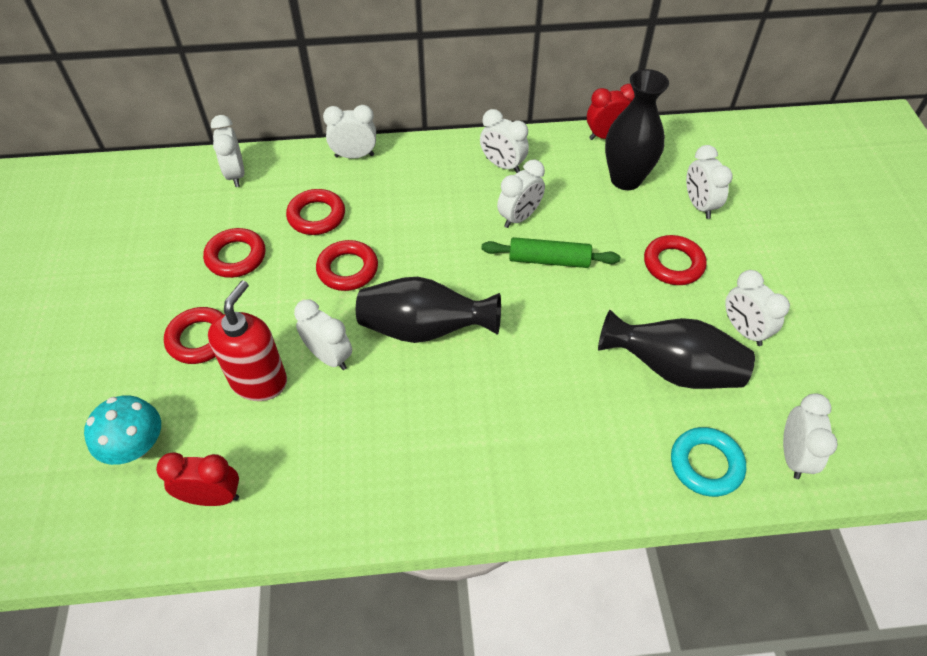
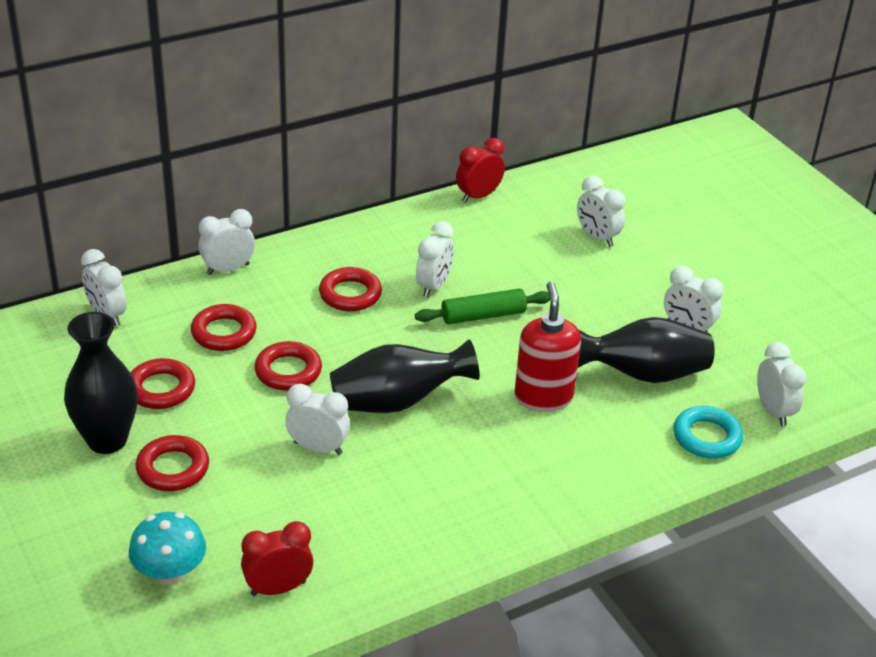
camera: 25 degrees left, 15 degrees down
(259, 381) = (260, 486): red soap dispenser -> red soap dispenser (543, 397)
(502, 165) = (389, 244): white clock -> none
(626, 179) = (517, 230): black vase -> black vase (107, 440)
(673, 264) = (599, 291): red ring -> red ring (350, 294)

